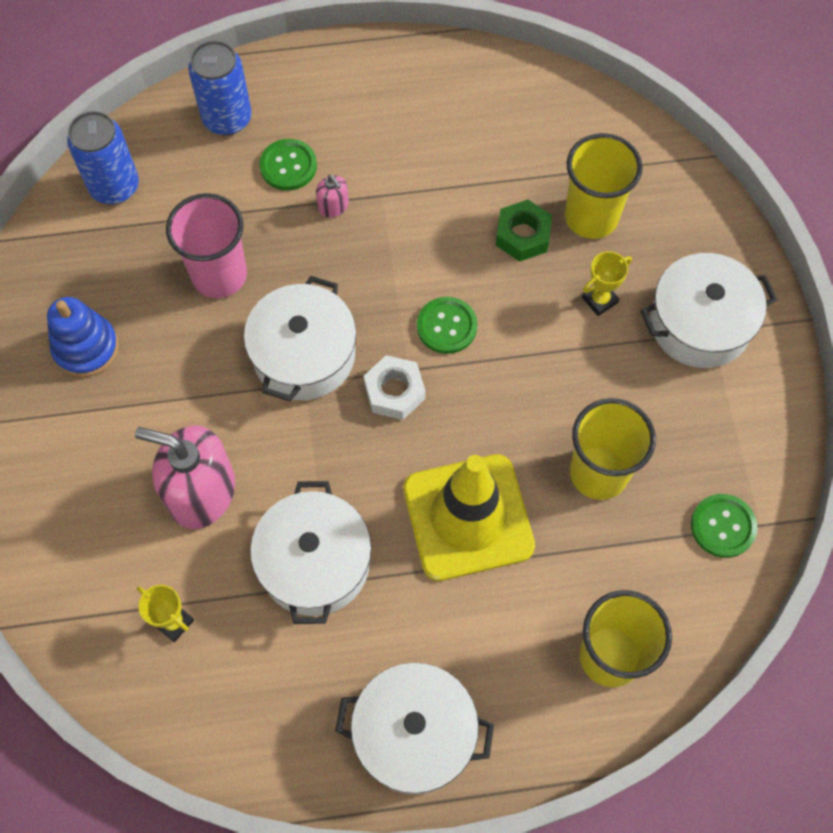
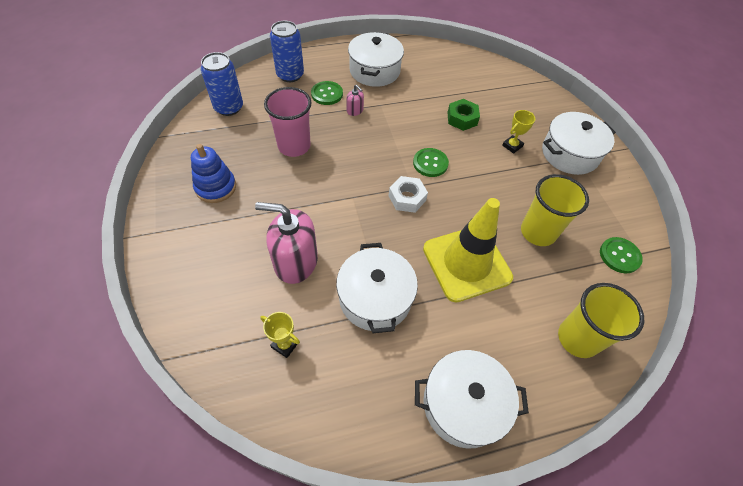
camera: 10 degrees left, 10 degrees down
(304, 355) = (350, 182): white pot -> white pot (374, 71)
(591, 217) = (496, 109): yellow cup -> none

